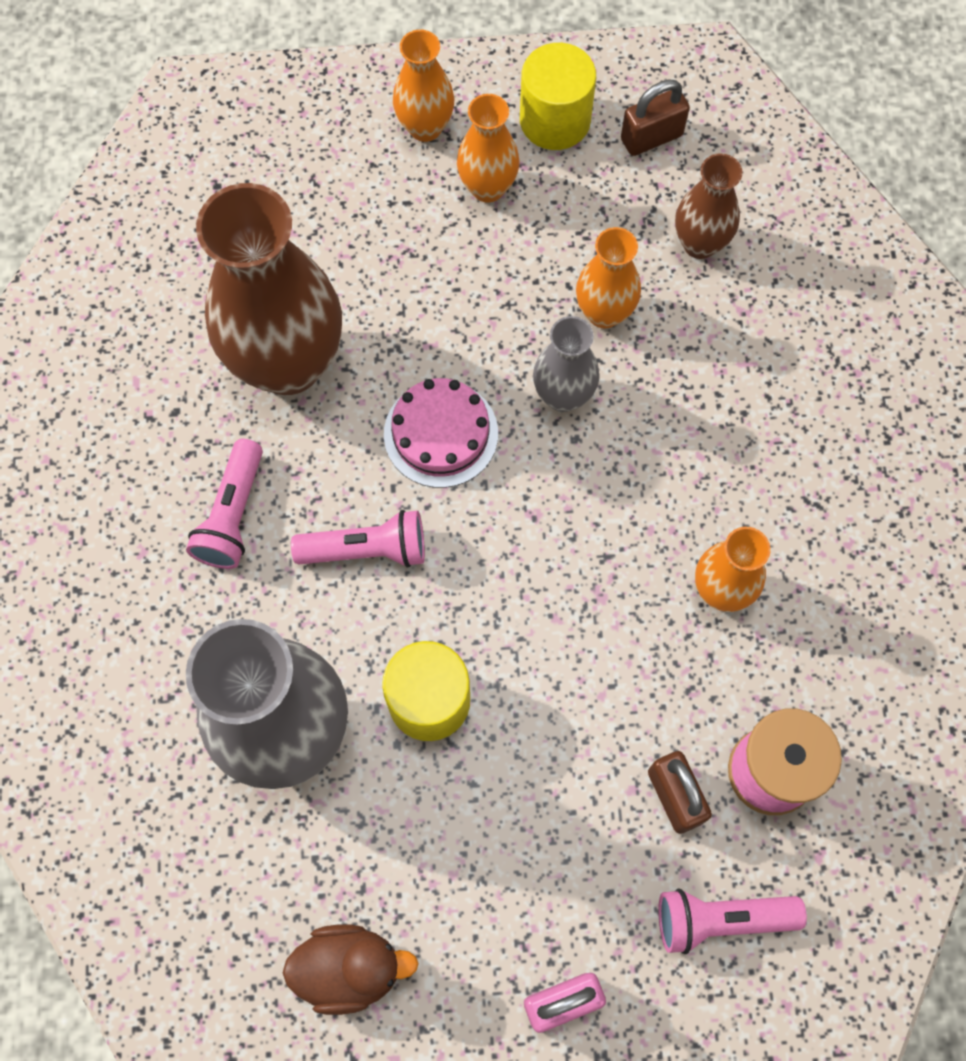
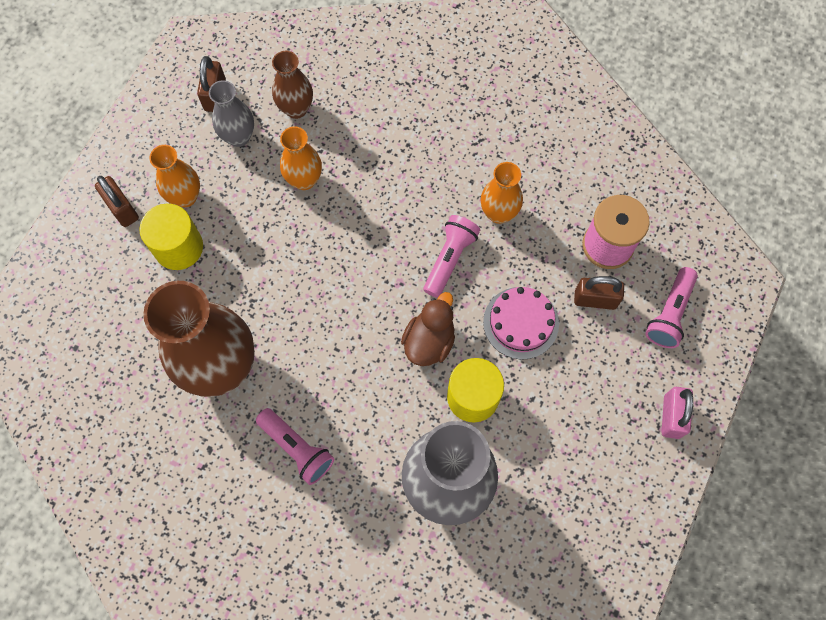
camera: 60 degrees left, 0 degrees up
(350, 968) = (598, 520): brown duck -> brown duck (429, 341)
(367, 549) = (365, 383): pink flashlight -> pink flashlight (449, 259)
(425, 127) = (122, 209): orange vase -> brown padlock
(441, 433) = (320, 305): pink cake -> pink cake (521, 322)
(555, 120) = (168, 138): yellow cylinder -> yellow cylinder (178, 247)
(563, 395) = (339, 228): grey vase -> grey vase (238, 137)

